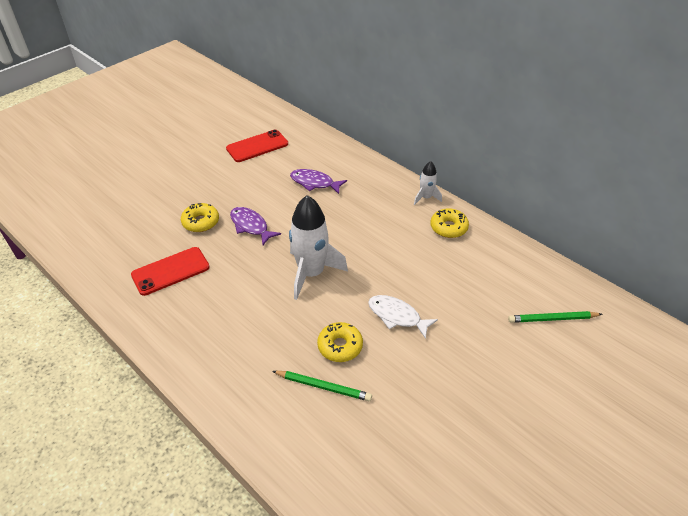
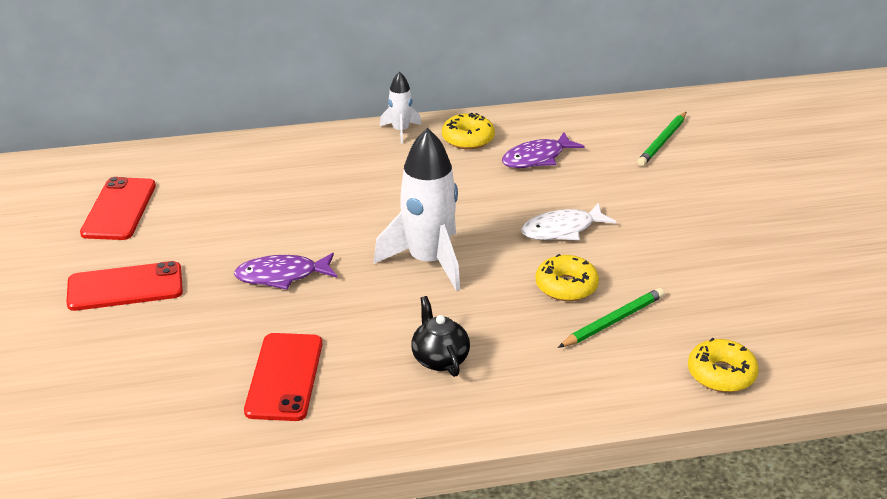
camera: 55 degrees left, 10 degrees down
(200, 182) = (125, 287): none -> red phone
(201, 222) = (216, 316): yellow donut -> yellow donut (721, 374)
(227, 323) = (440, 359): none -> black teapot
(314, 183) = (265, 194): purple fish -> purple fish (537, 158)

